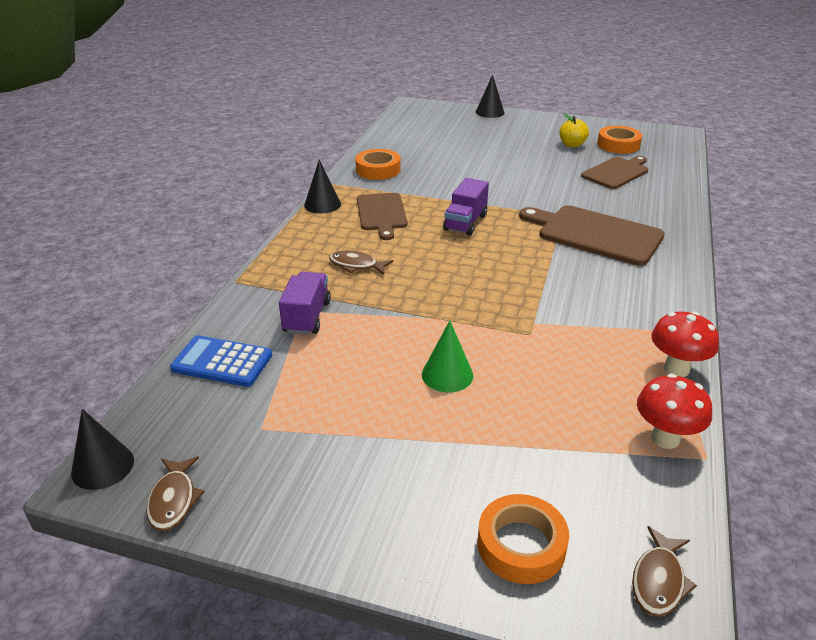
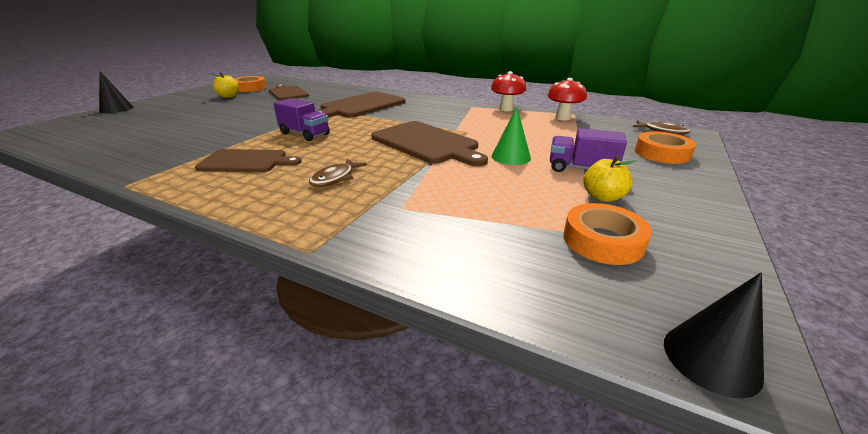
camera: 80 degrees left, 5 degrees down
(174, 500) = (723, 288): brown fish -> none
(222, 362) = (486, 260): blue calculator -> none
(307, 317) = (414, 206): purple truck -> purple truck (581, 169)
(322, 204) = (180, 189): black cone -> none
(343, 446) = (602, 197): none -> yellow apple
(378, 170) = (145, 157): orange tape -> orange tape (602, 241)
(470, 305) = (427, 143): none -> brown cutting board

